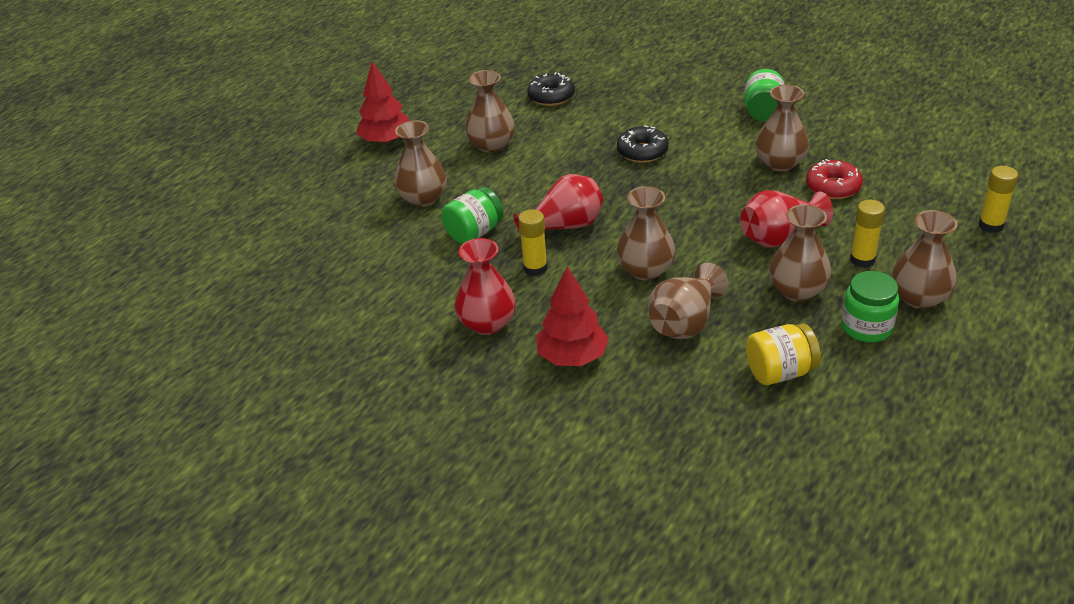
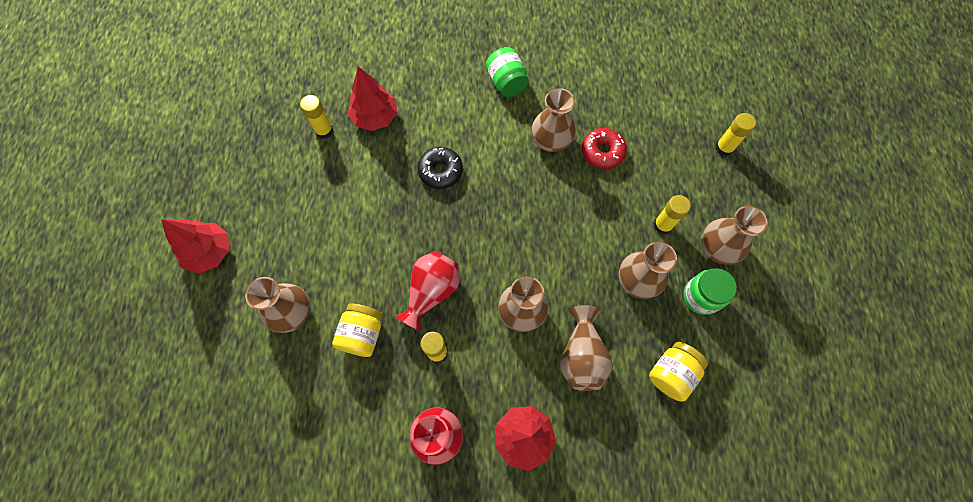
camera: 35 degrees left, 30 degrees up
(474, 233) = (362, 334): green jar -> yellow jar
(491, 145) = (310, 216): brown vase -> none
(551, 97) = (324, 131): black donut -> yellow glue stick
(607, 101) = (375, 117): none -> red tree
(779, 237) = (595, 226): red vase -> none

